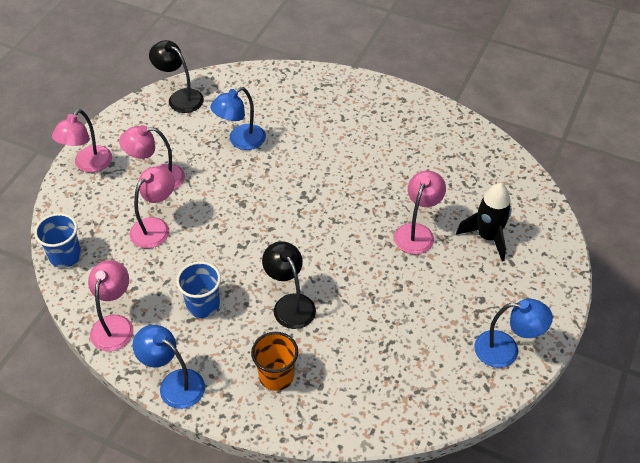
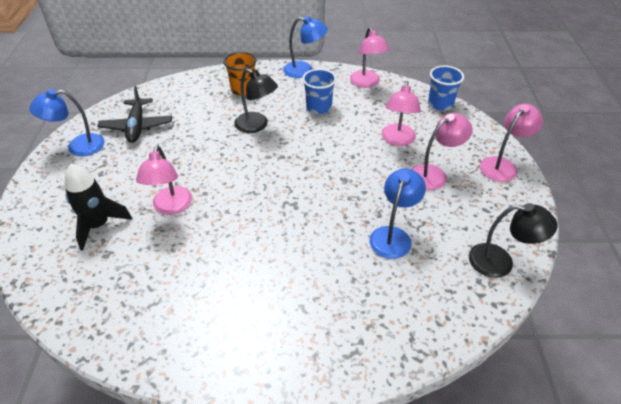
camera: 155 degrees right, 5 degrees down
(88, 165) = (502, 165): pink lamp -> pink lamp turned 45 degrees clockwise
(431, 358) = (137, 126): none -> black plane

